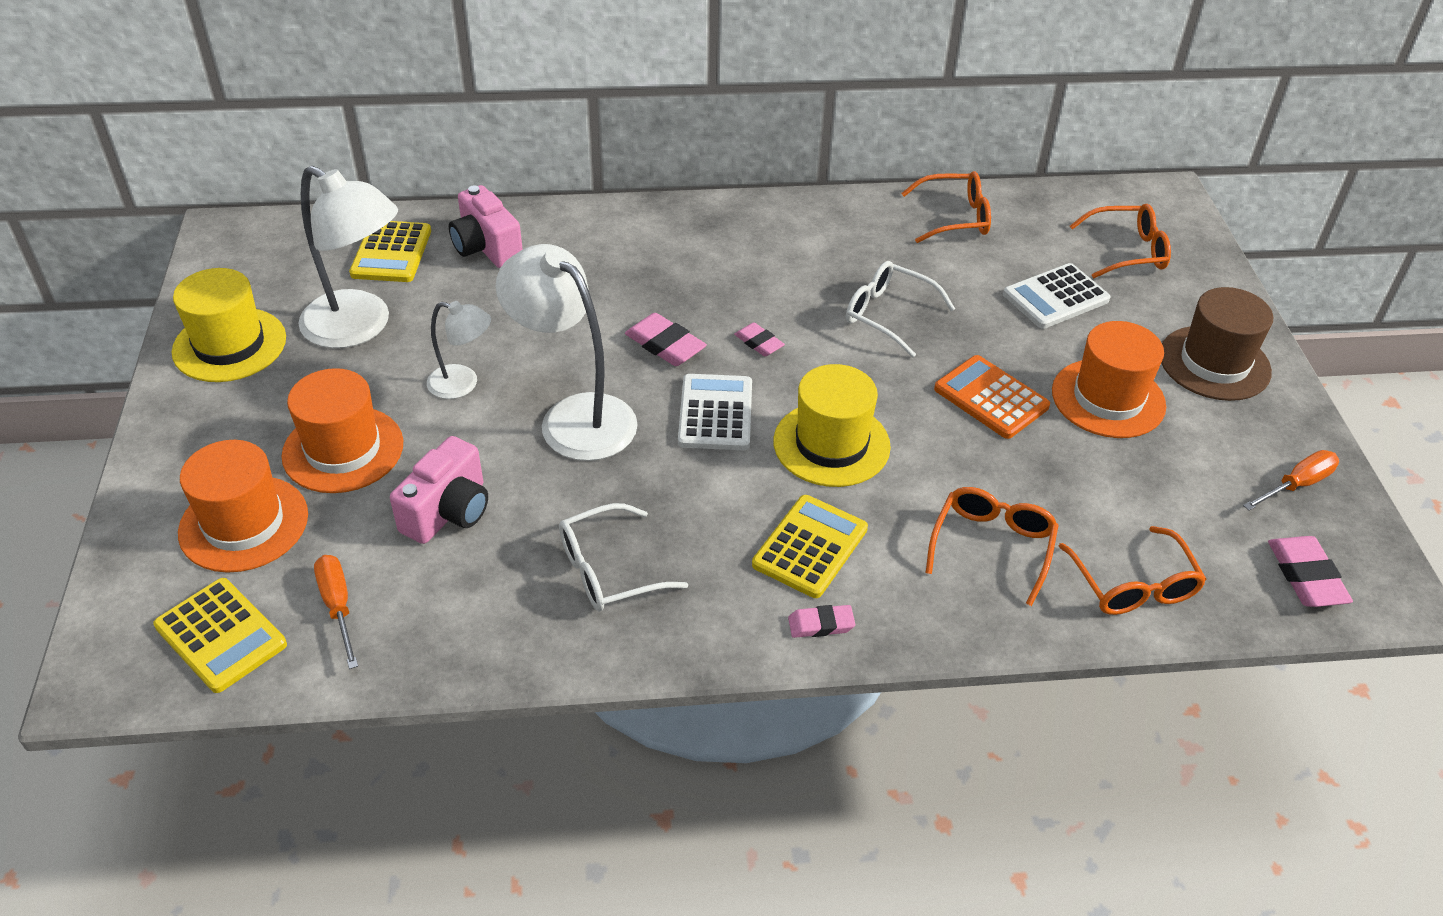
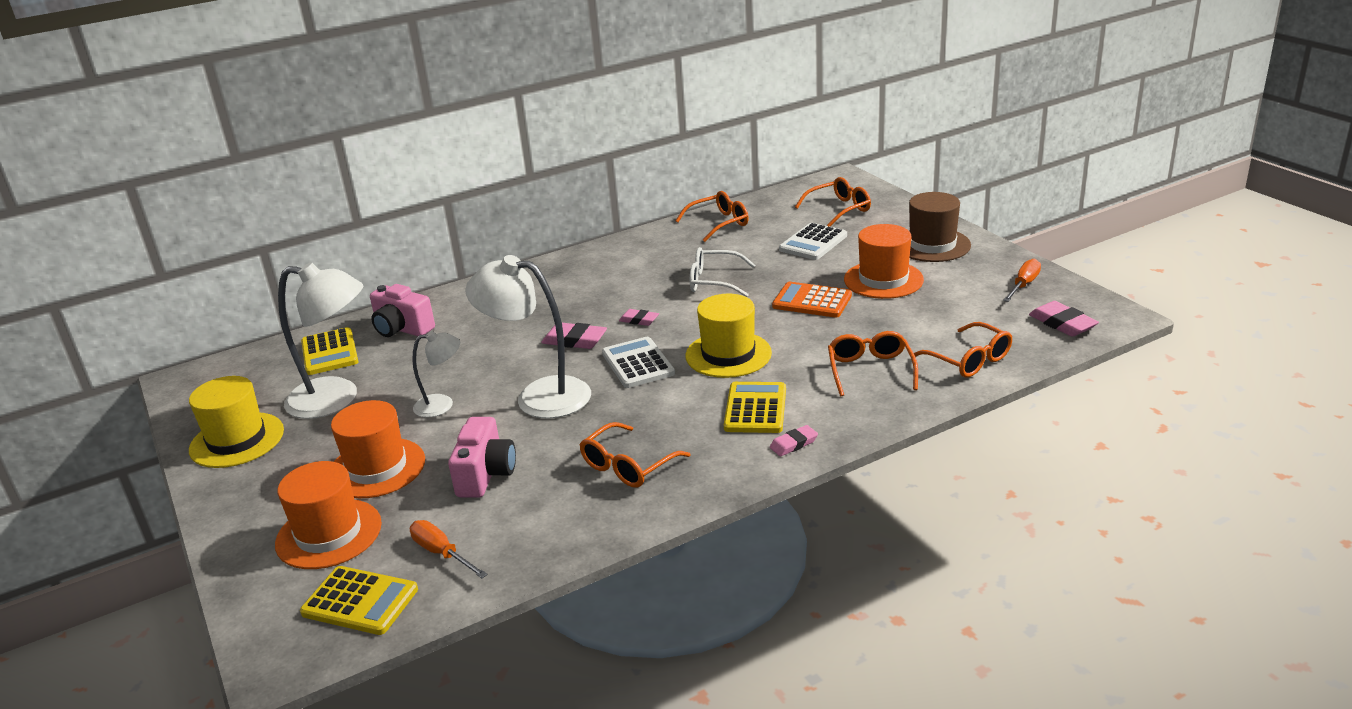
camera: 20 degrees left, 15 degrees down
(608, 570) = (628, 466): white glasses -> orange glasses

